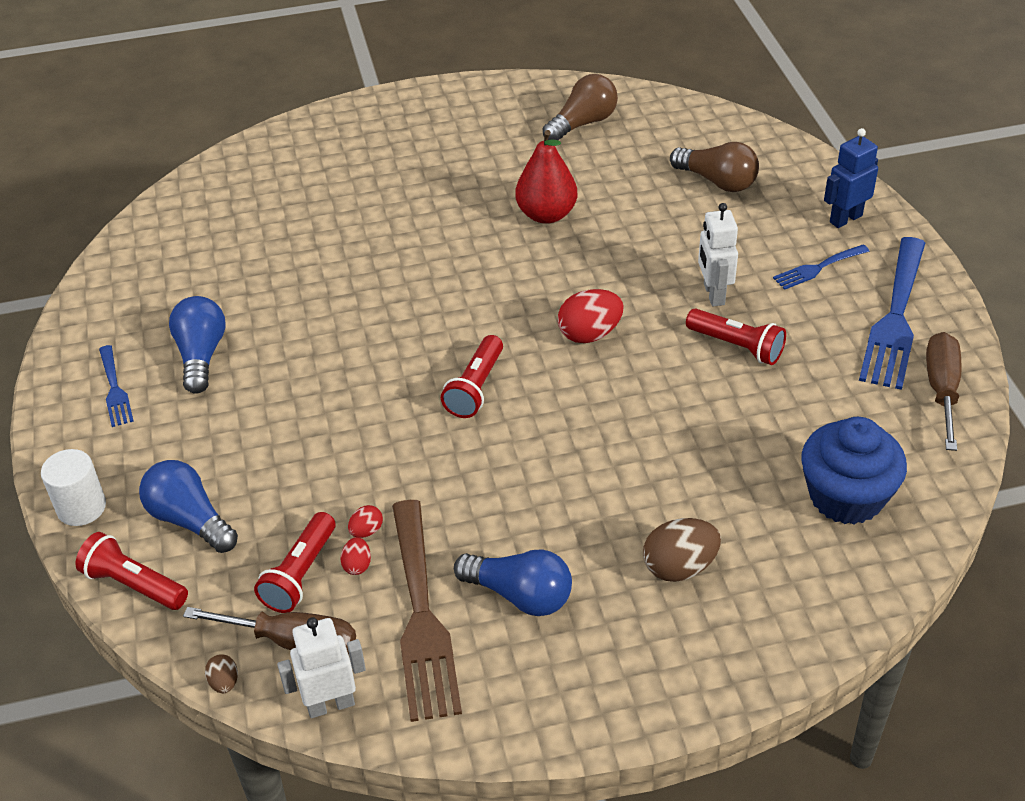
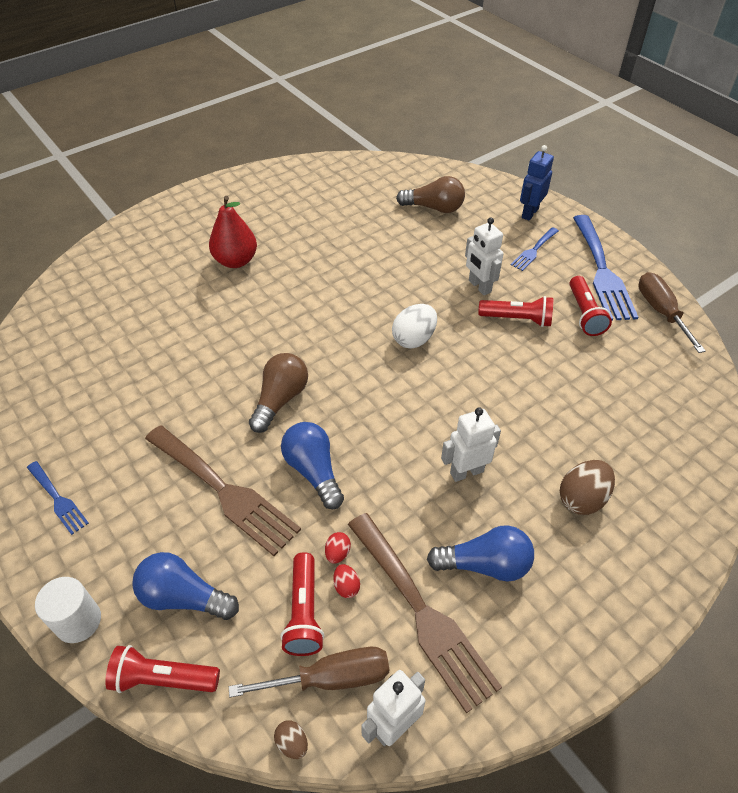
camera: 25 degrees left, 5 degrees up
(201, 355) = (121, 445): blue light bulb -> blue light bulb (313, 471)
(283, 433) = (225, 491): none -> brown fork
(476, 388) = (356, 405): red flashlight -> red flashlight (584, 314)
(546, 214) = (332, 259): red pear -> red pear (236, 261)
(560, 496) = (466, 472): none -> white robot
(583, 123) = (320, 189): brown light bulb -> brown light bulb (280, 399)
(589, 334) = (414, 339): red egg -> white egg
(846, 497) = (653, 406): blue cupcake -> none

